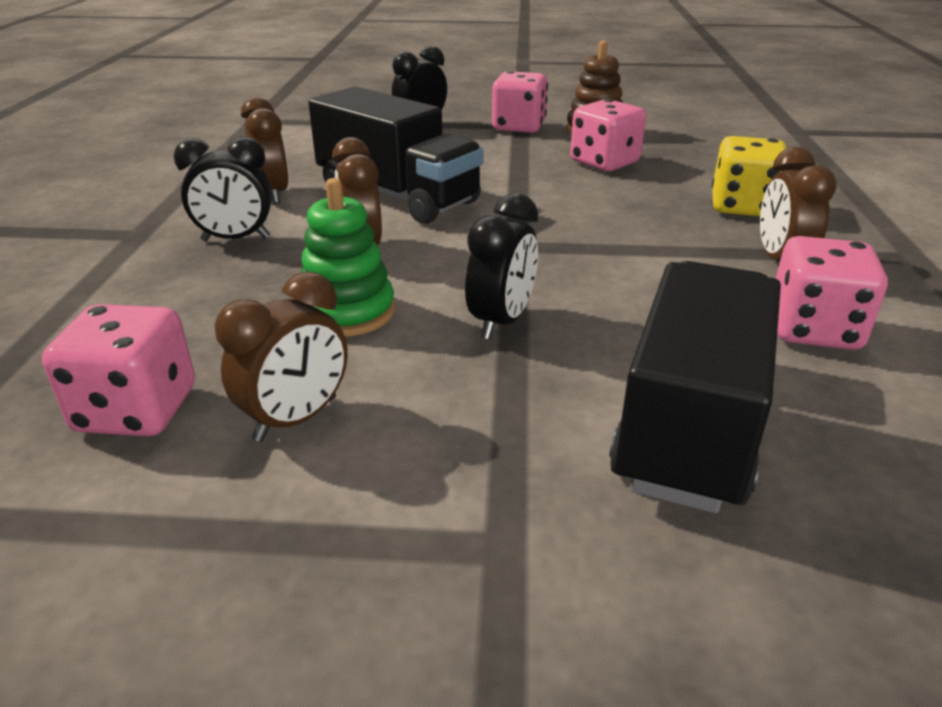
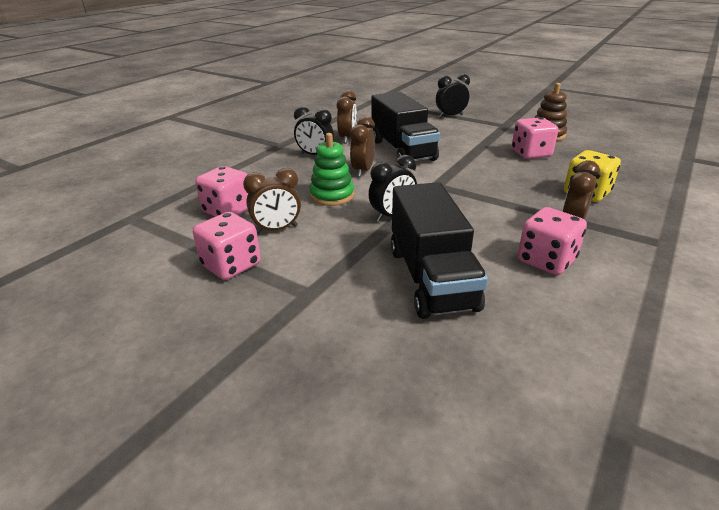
camera: 30 degrees right, 0 degrees up
(518, 127) = (503, 126): pink dice -> pink dice (231, 265)
(690, 422) = (431, 278): black truck -> black truck turned 120 degrees clockwise

